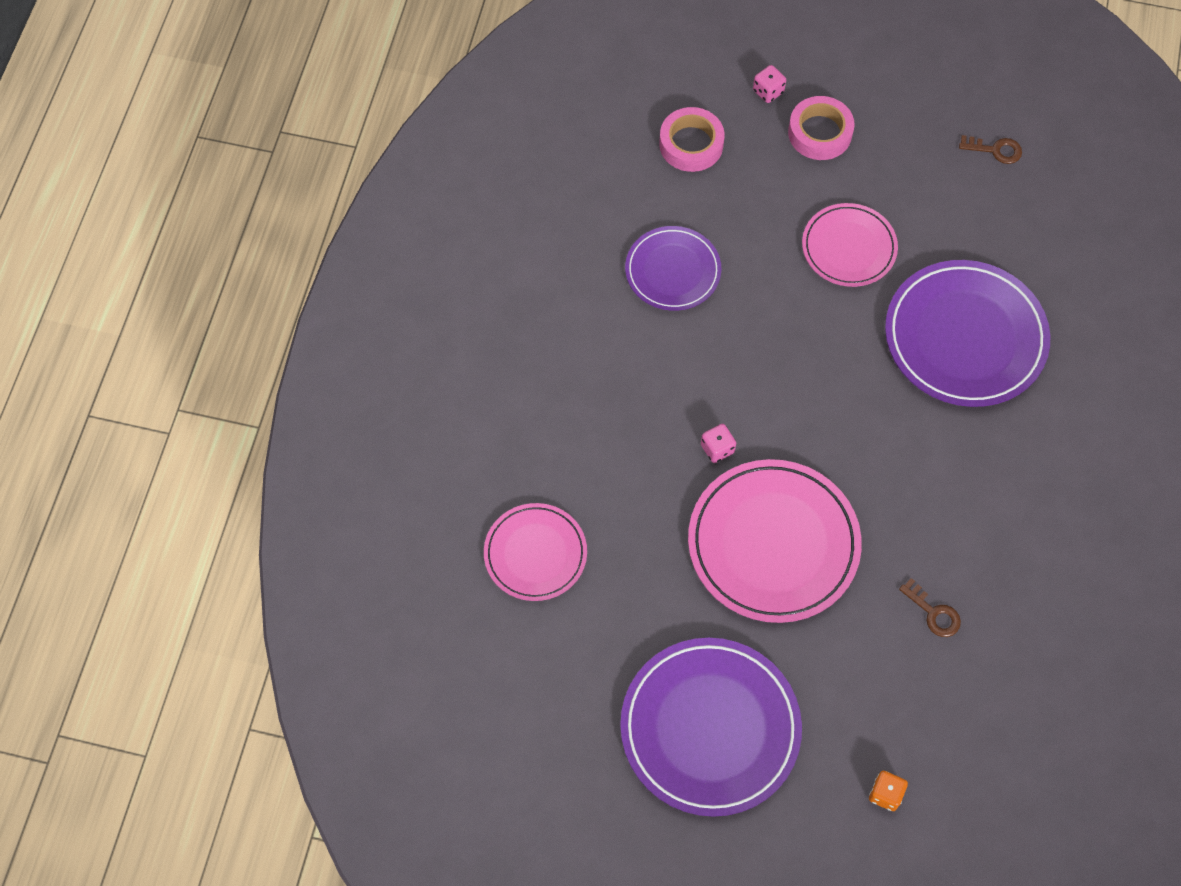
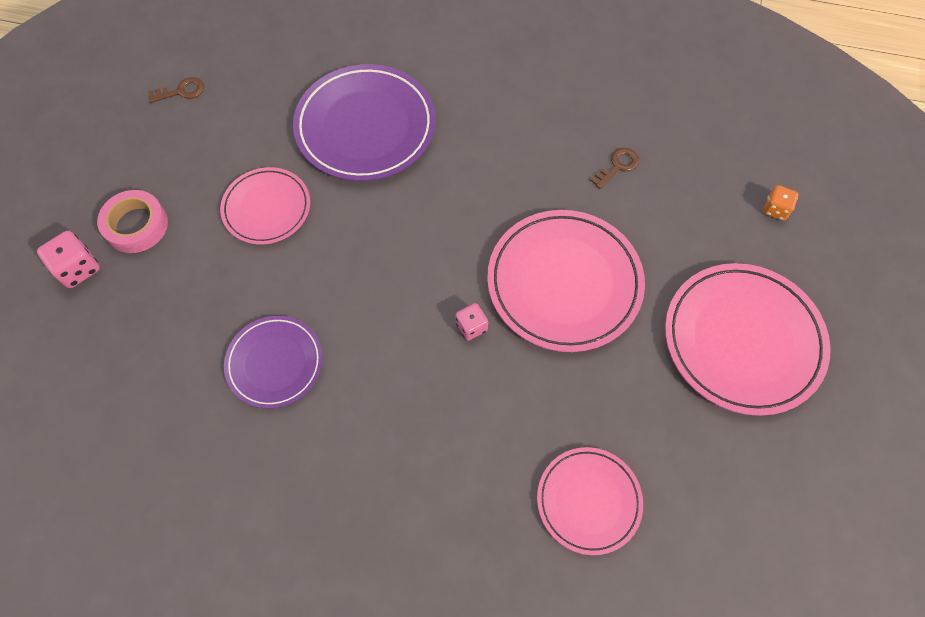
camera: 90 degrees left, 0 degrees up
(691, 144) = (126, 342): pink tape -> none
(710, 728) = (742, 340): purple plate -> pink plate
(768, 91) = (78, 268): pink dice -> pink dice, size x1.52
(995, 150) = (181, 91): brown key -> brown key turned 60 degrees clockwise

